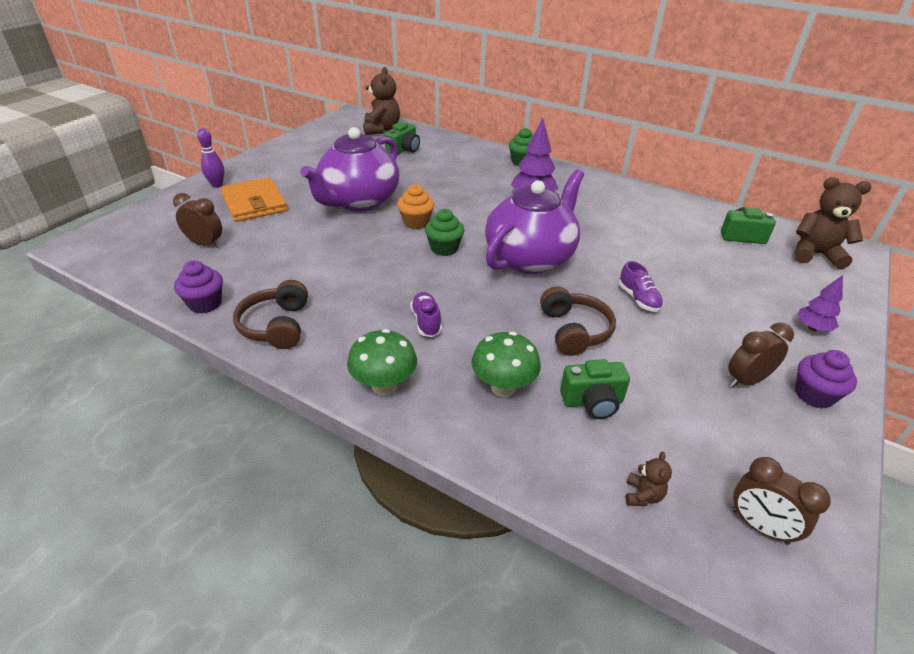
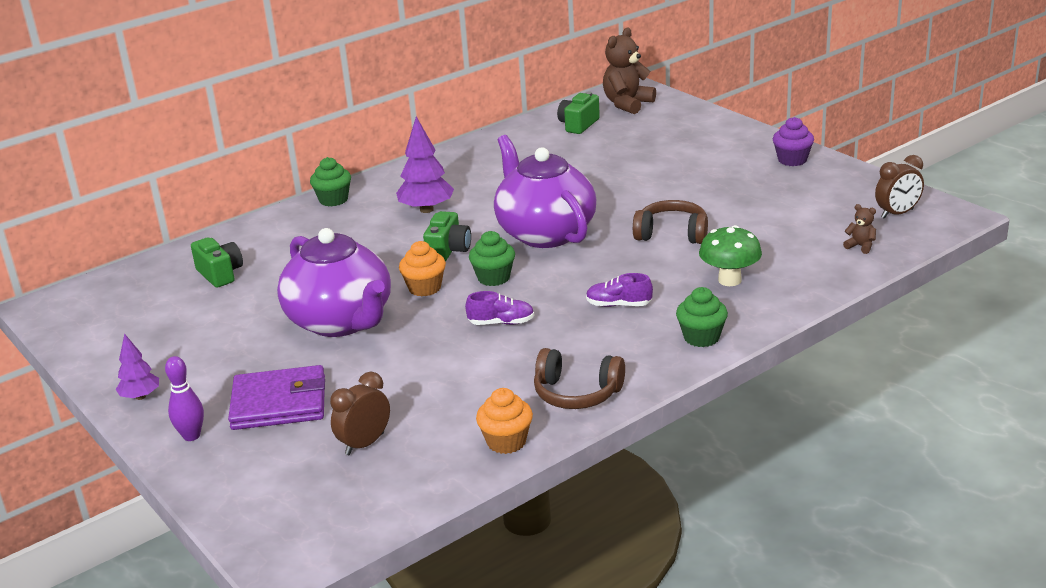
camera: 65 degrees left, 10 degrees down
(205, 304) = (506, 442): purple cupcake -> orange cupcake
(254, 203) = (279, 403): orange wallet -> purple wallet
(381, 129) = (133, 284): brown teddy bear -> none
(384, 386) = (701, 337): green mushroom -> green cupcake
(592, 402) = (763, 245): green camera -> green camera (448, 250)
(638, 299) = (644, 195): purple shoe -> purple shoe (501, 323)
(746, 381) = (767, 179): brown clock -> none
(812, 328) = (720, 136): purple tree -> purple tree (140, 396)

